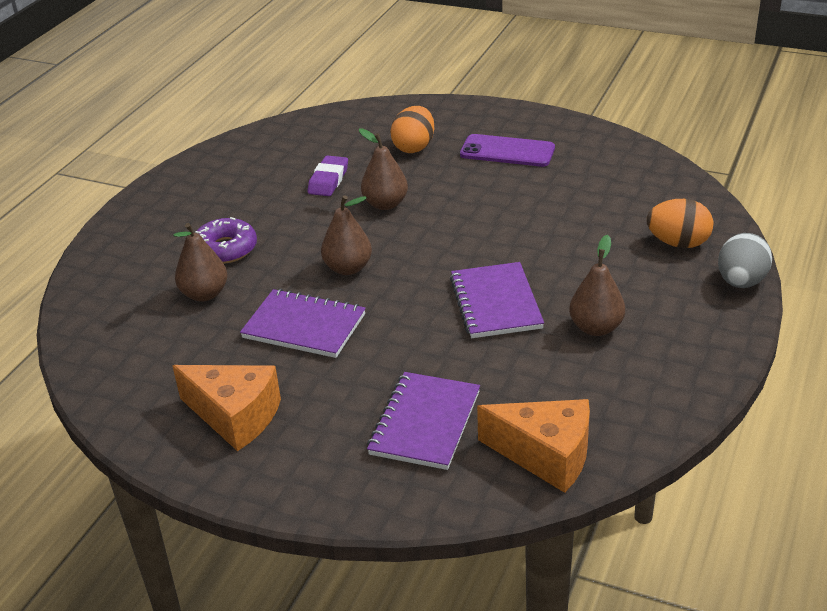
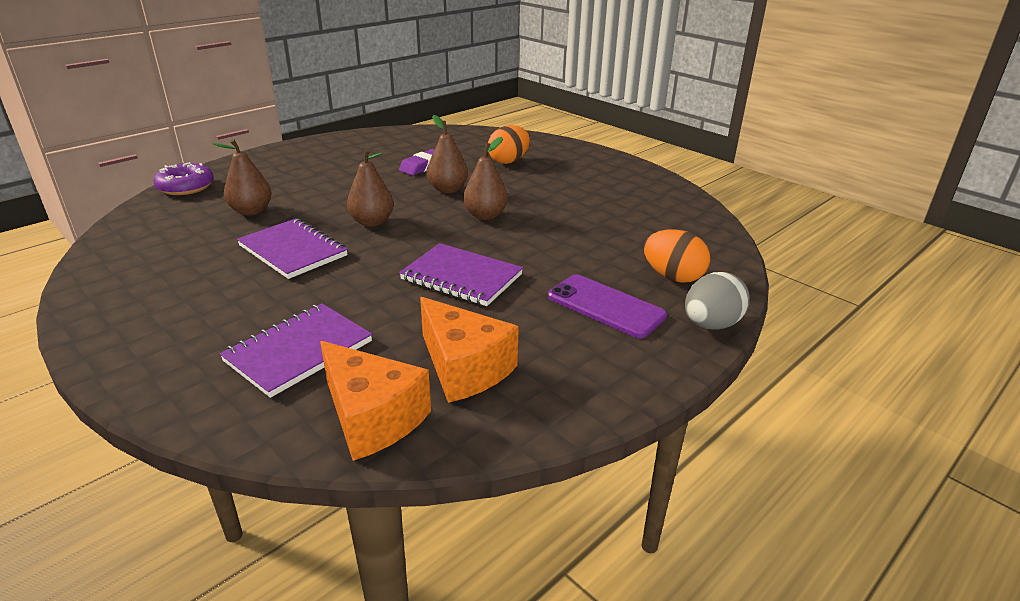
camera: 20 degrees right, 5 degrees down
(225, 249) = (301, 188): purple donut -> purple donut (186, 187)
(235, 416) = (164, 297): orange cheese -> orange cheese (464, 368)
(496, 303) = (461, 277): purple notebook -> purple notebook turned 75 degrees counterclockwise
(507, 151) = (580, 179): purple phone -> purple phone (605, 306)
(596, 328) = (531, 322): brown pear -> brown pear (485, 215)

